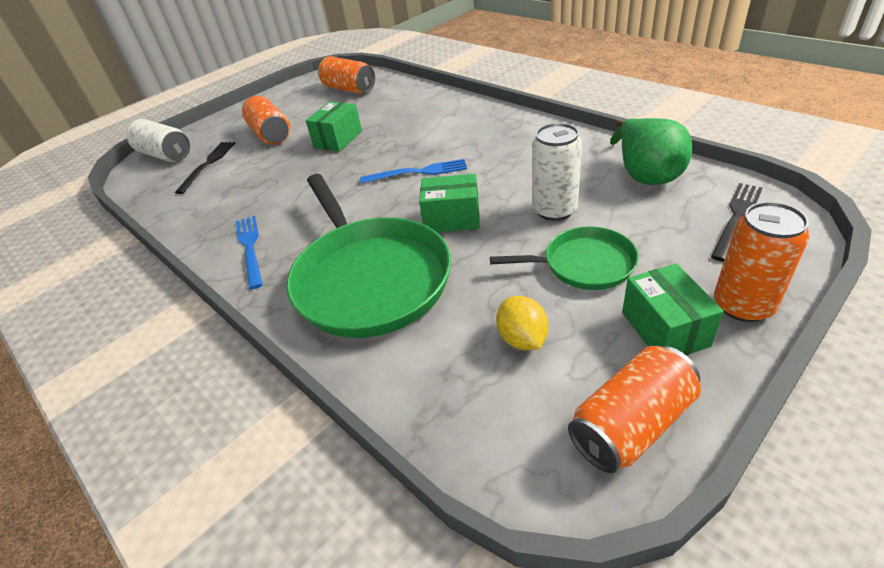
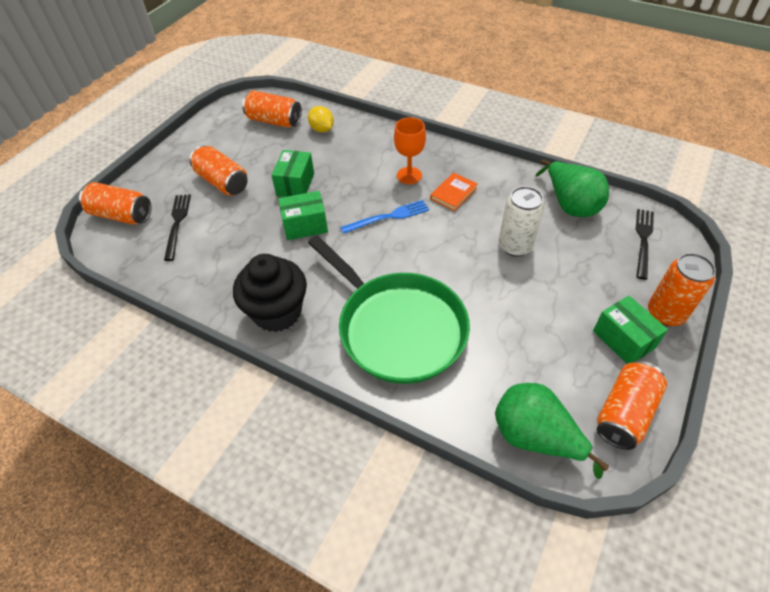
camera: 20 degrees left, 10 degrees up
(165, 155) = (121, 215): white can -> orange can
(250, 248) = (277, 312): blue fork -> black cupcake
(452, 219) = (438, 262): green box -> green box (305, 225)
(461, 137) = (409, 175): none -> orange goblet
(482, 432) = (535, 437): none -> green pear
(503, 155) = (453, 193): none -> orange book
(522, 339) = (534, 362): yellow lemon -> yellow lemon (322, 129)
(584, 264) = (553, 293): green pan -> none

